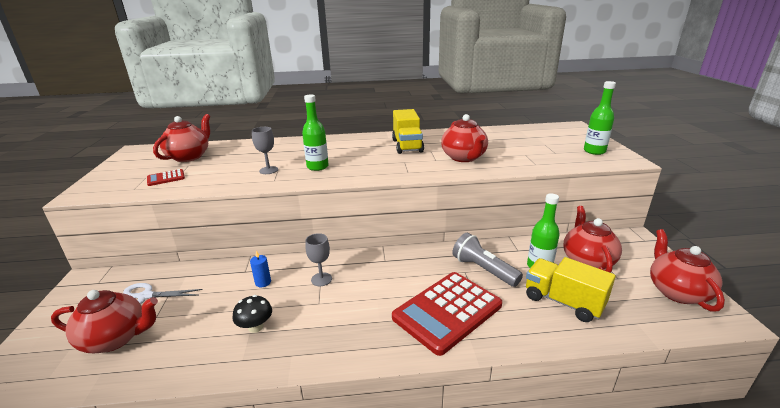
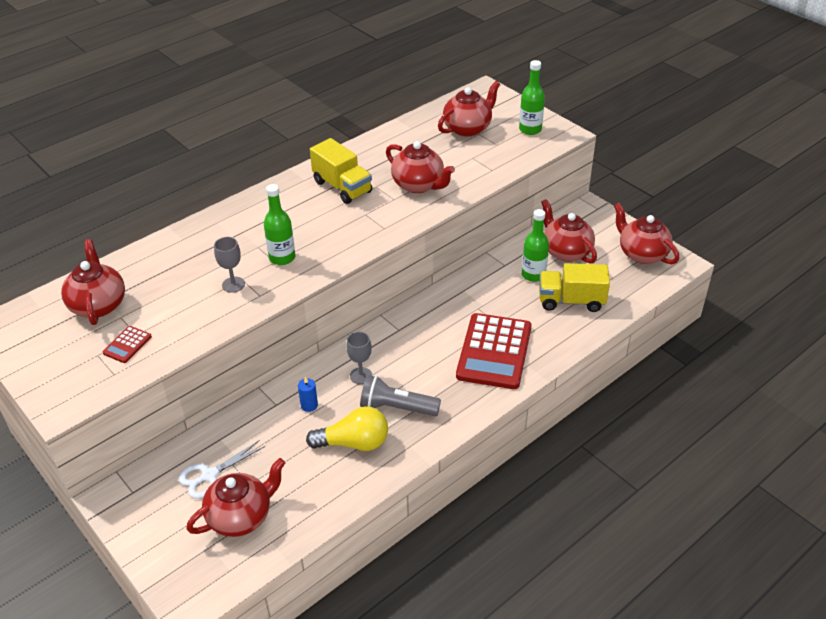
camera: 35 degrees left, 15 degrees up
(255, 327) = (354, 443): black mushroom -> yellow light bulb
(483, 270) = (491, 299): grey flashlight -> grey flashlight (396, 407)
(538, 140) = (468, 128): none -> red teapot

